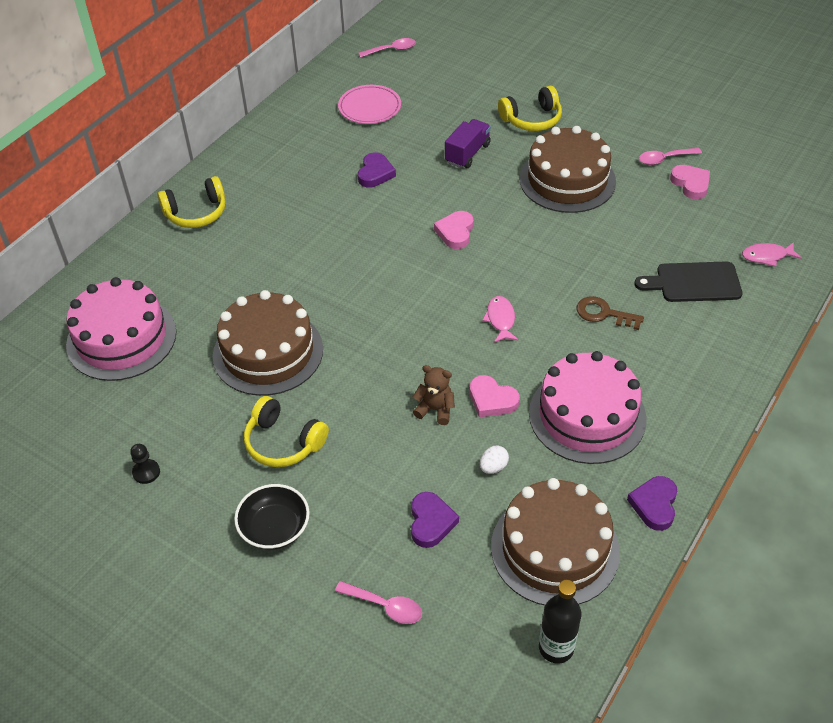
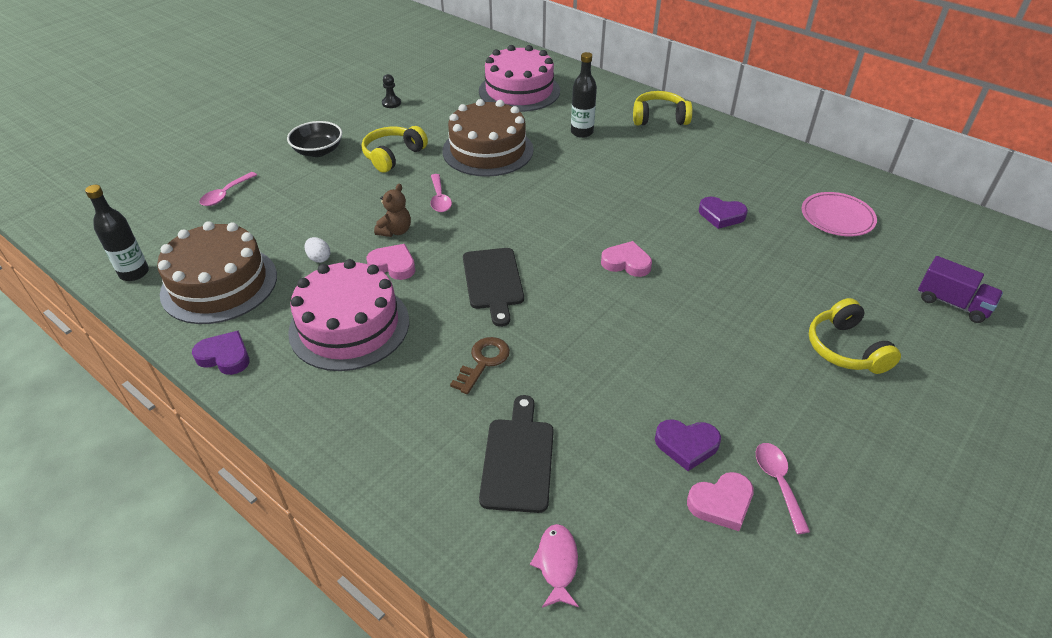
camera: 95 degrees right, 5 degrees down
(196, 213) = (659, 118): yellow headphones -> yellow headphones turned 105 degrees clockwise
(227, 274) = (582, 132): none -> black bottle
(391, 50) = (961, 240): pink spoon -> pink spoon (439, 199)
(431, 522) = (283, 220): purple heart -> purple heart (686, 445)
(467, 153) = (764, 284): purple truck -> purple truck (952, 303)
(492, 400) = (393, 265): pink heart -> pink heart turned 75 degrees clockwise
(500, 319) = (493, 281): pink fish -> black cutting board
(567, 180) = (720, 365): brown cake -> none

